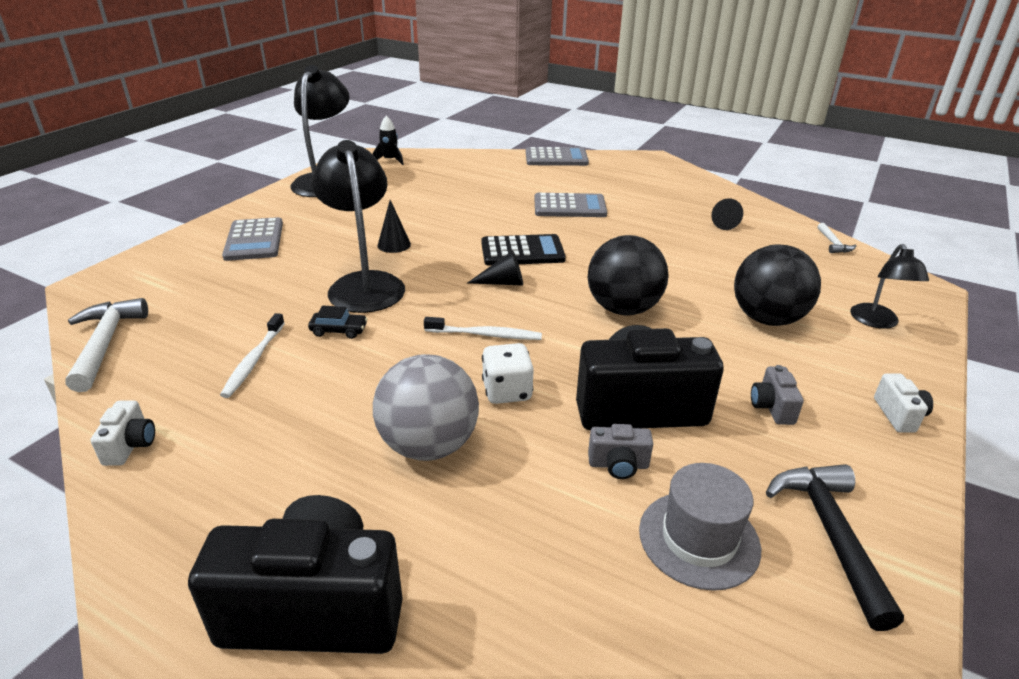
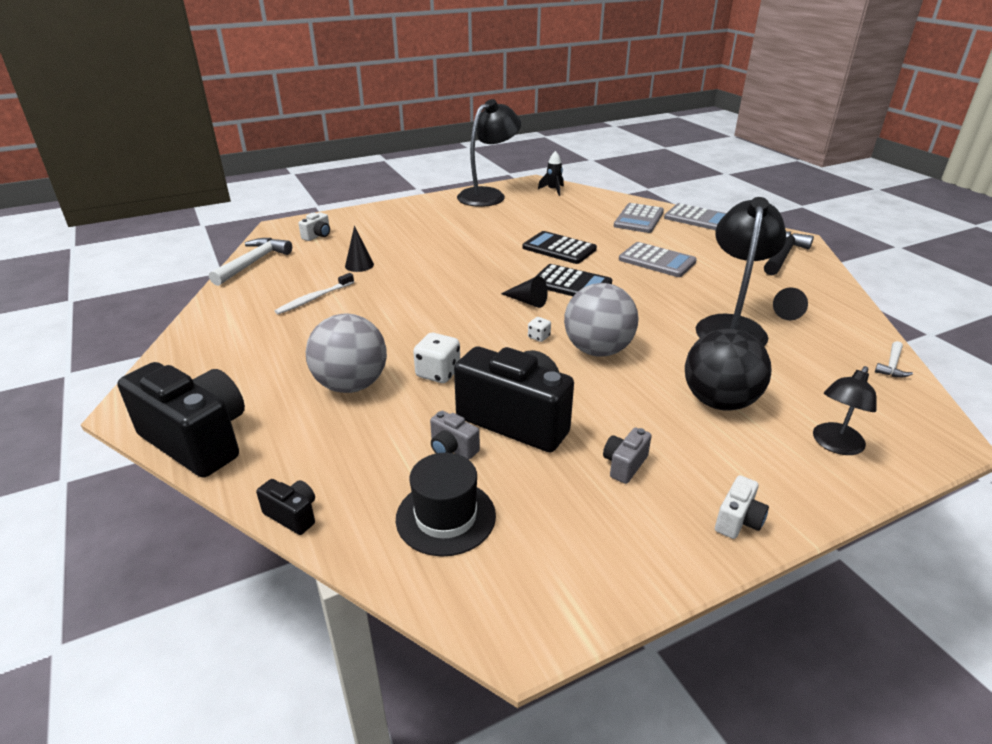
camera: 35 degrees right, 0 degrees up
(130, 445) = (208, 322): white camera -> white camera (317, 236)
(254, 240) = (396, 224): grey calculator -> grey calculator (638, 219)
(339, 330) = (381, 297): black car -> none
(364, 284) = (431, 273): black lamp -> black lamp (731, 326)
(394, 245) = (482, 252): black cone -> black cone (359, 265)
(468, 219) = (559, 248): none -> black calculator
(485, 335) = (470, 332): white toothbrush -> none
(551, 631) = (292, 515): none -> black camera
(557, 315) = (539, 337): none -> white dice
(623, 309) = (597, 350): black ball -> grey ball
(699, 539) = (446, 517): grey hat -> black hat
(831, 535) = (546, 565): black hammer -> black hammer (782, 255)

